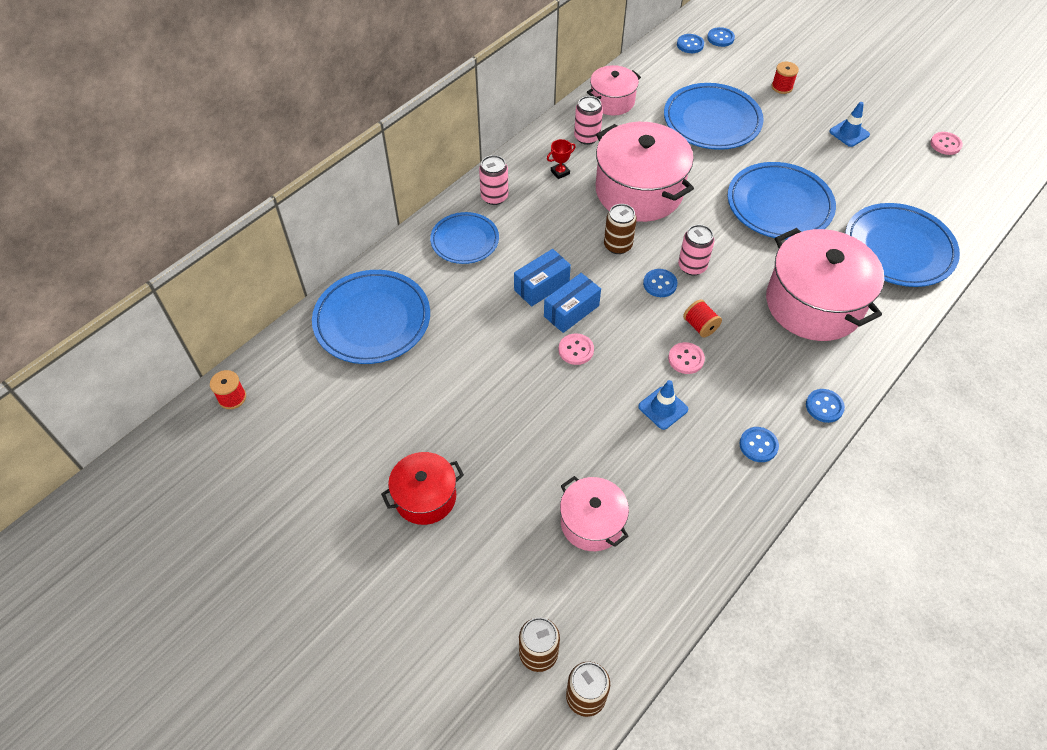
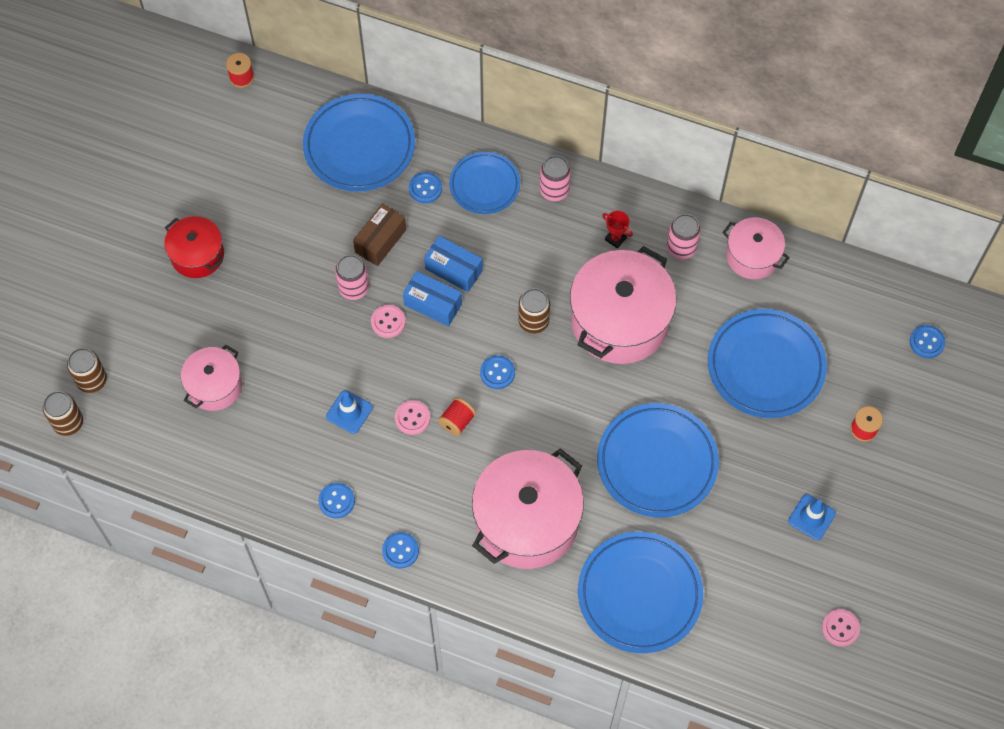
camera: 70 degrees right, 10 degrees up
(485, 332) = (380, 241): none -> brown box
(690, 45) = (896, 311): blue button -> blue button (425, 188)
(692, 266) = (533, 397): pink can -> pink can (353, 288)

